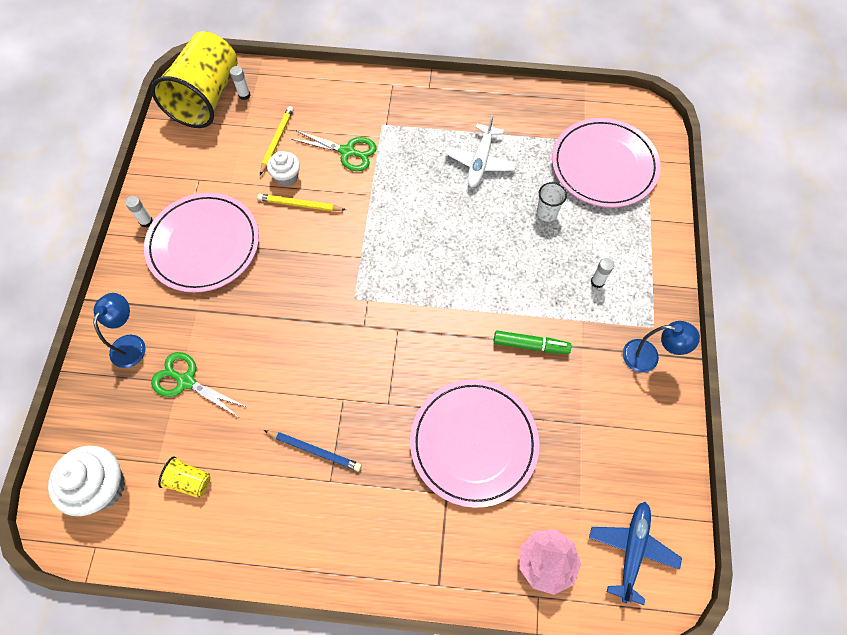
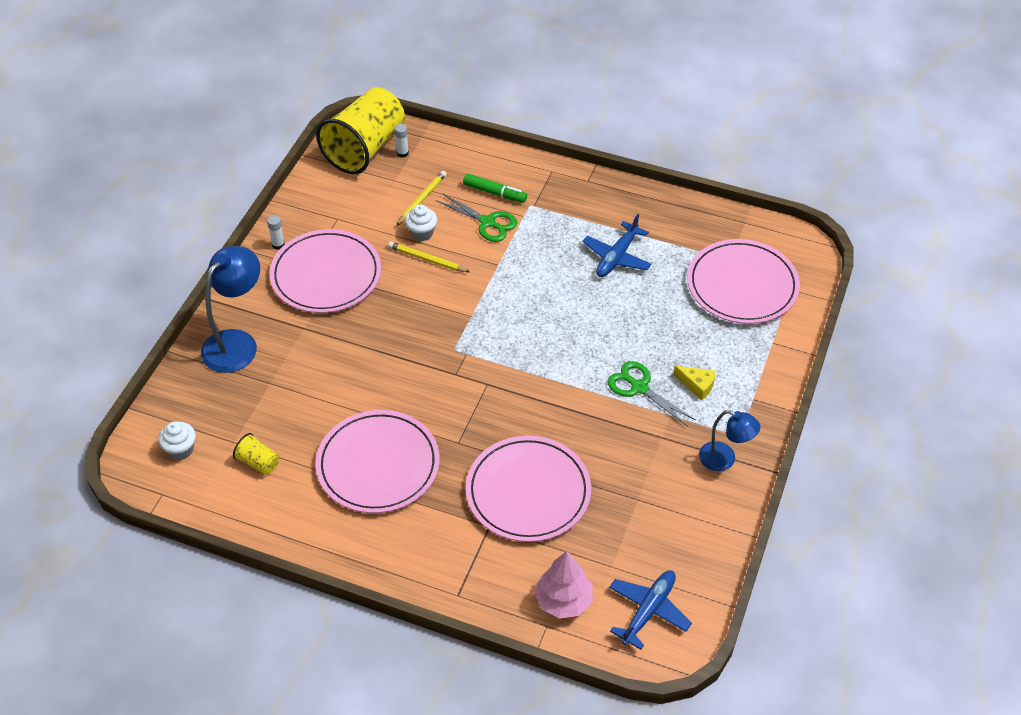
camera: 15 degrees right, 15 degrees down
(102, 487) = (180, 449): white cupcake -> white cupcake, size x0.59
(131, 344) = (237, 343): blue lamp -> blue lamp, size x1.63
(186, 381) = (278, 383): green scissors -> green scissors (639, 387)
(315, 451) = (378, 465): blue pencil -> pink plate
(480, 162) = (616, 257): white plane -> blue plane
(530, 345) = (611, 424): green marker -> green marker (495, 193)
(546, 213) = (668, 315): white cup -> none
(597, 282) = (697, 385): white glue stick -> yellow cheese

